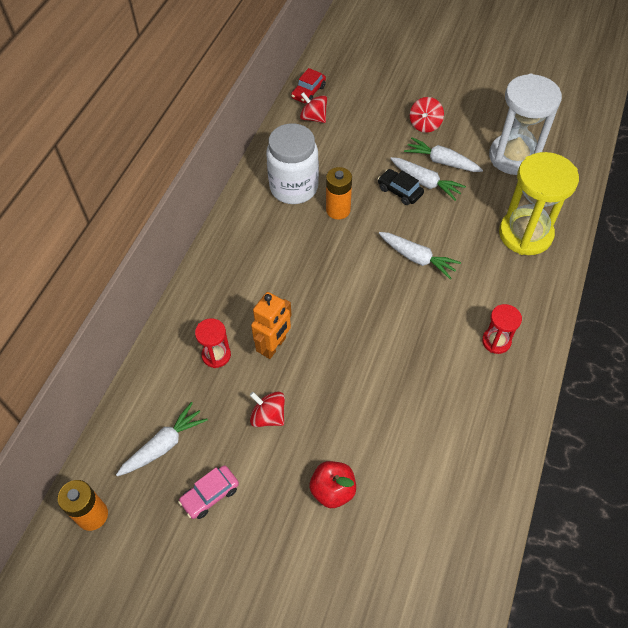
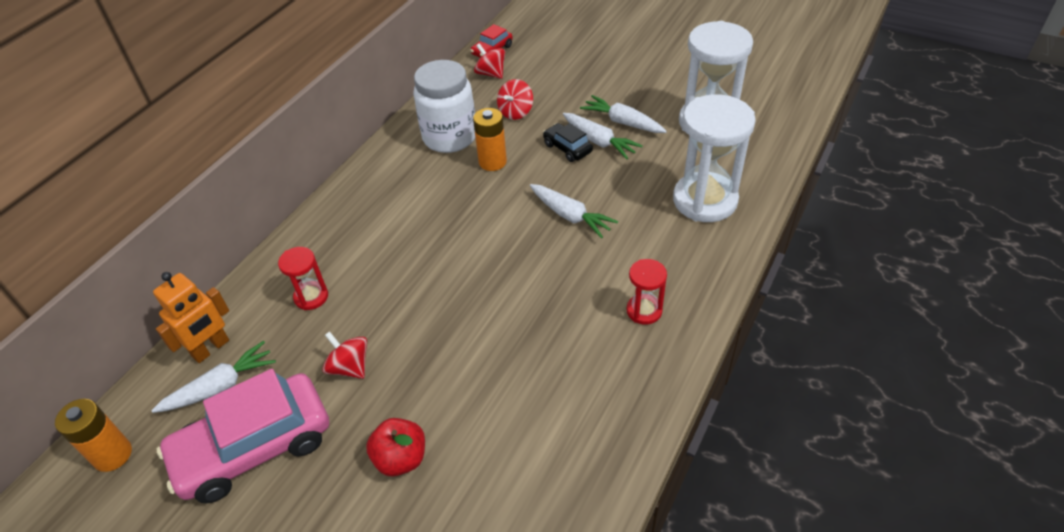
camera: 10 degrees right, 10 degrees down
(210, 495) = (254, 447): pink car -> pink car, size x2.16
(274, 346) = (379, 293): orange robot -> orange robot (211, 349)
(425, 125) = (612, 86): red spinning top -> red spinning top (516, 112)
(525, 234) = (705, 200): yellow hourglass -> white hourglass

